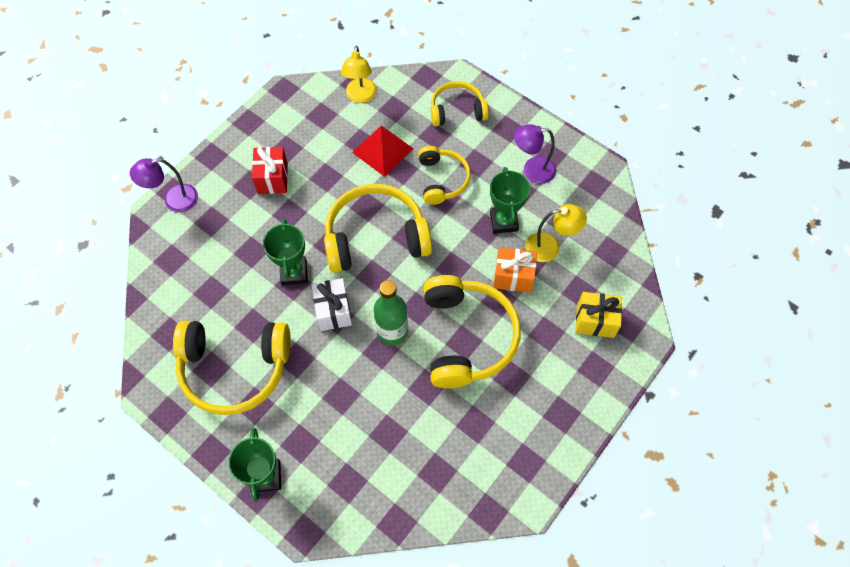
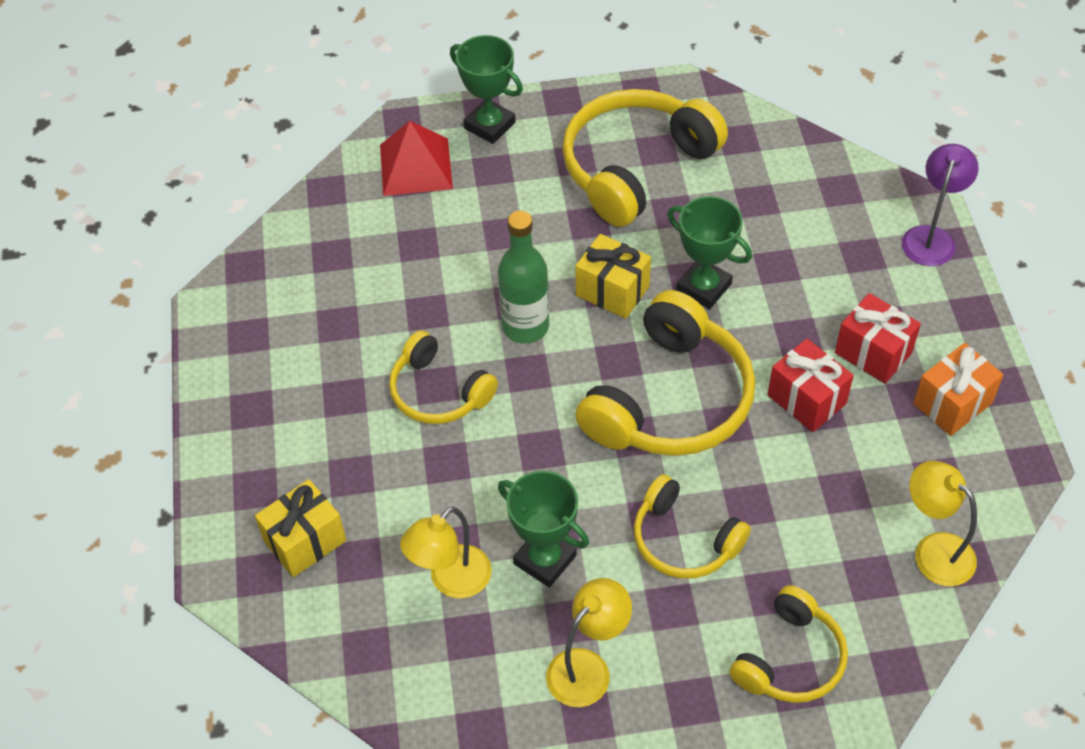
camera: 135 degrees right, 10 degrees down
(324, 186) = (806, 399): none -> red gift
(333, 311) = (612, 291): white gift -> yellow gift
(383, 150) = (804, 506): red pyramid -> red pyramid (415, 166)
(467, 337) = (438, 392): yellow headphones -> yellow headphones, size x0.59
(513, 276) = (458, 503): orange gift -> orange gift (952, 403)
(532, 170) = (587, 667): purple lamp -> yellow lamp

